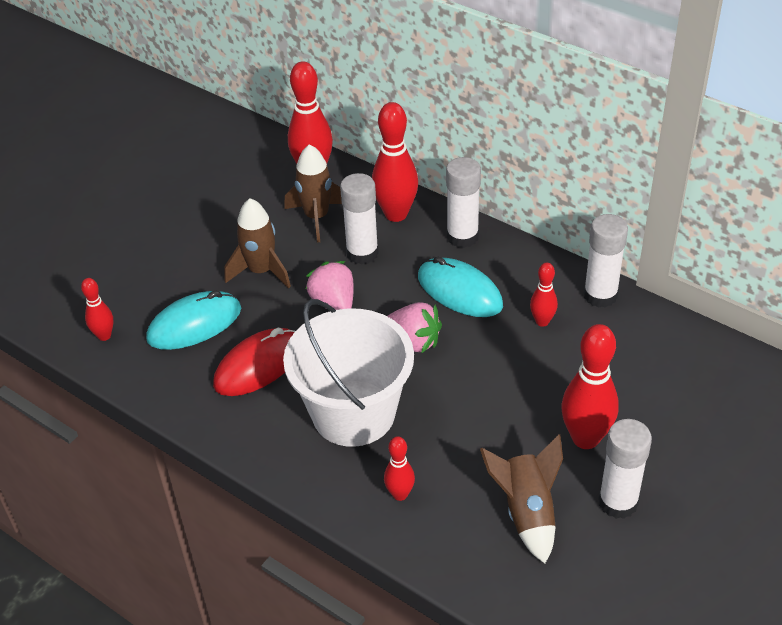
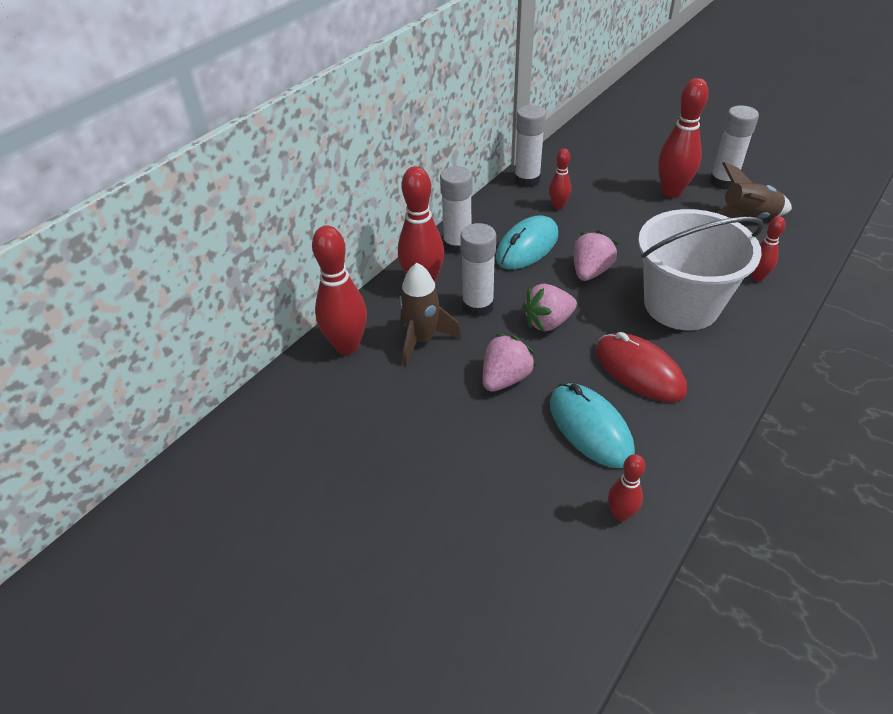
camera: 90 degrees left, 0 degrees up
(261, 271) = (505, 378): brown rocket -> pink strawberry

